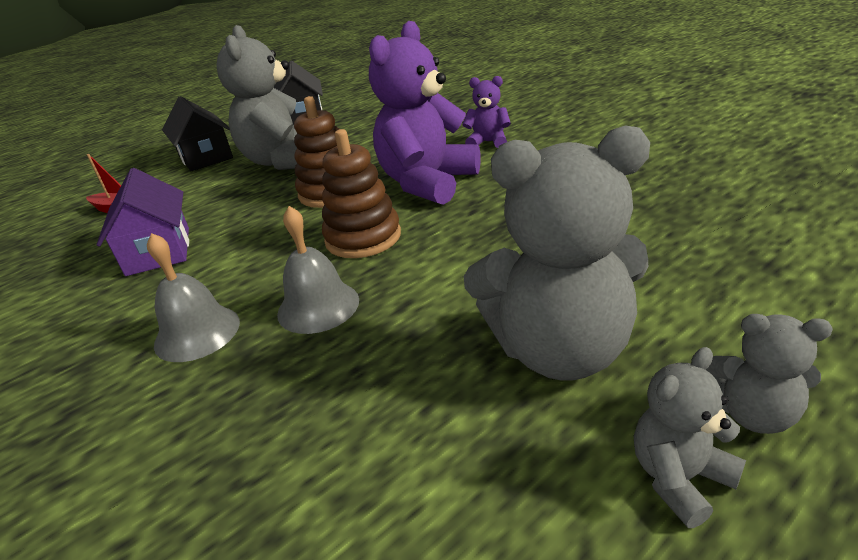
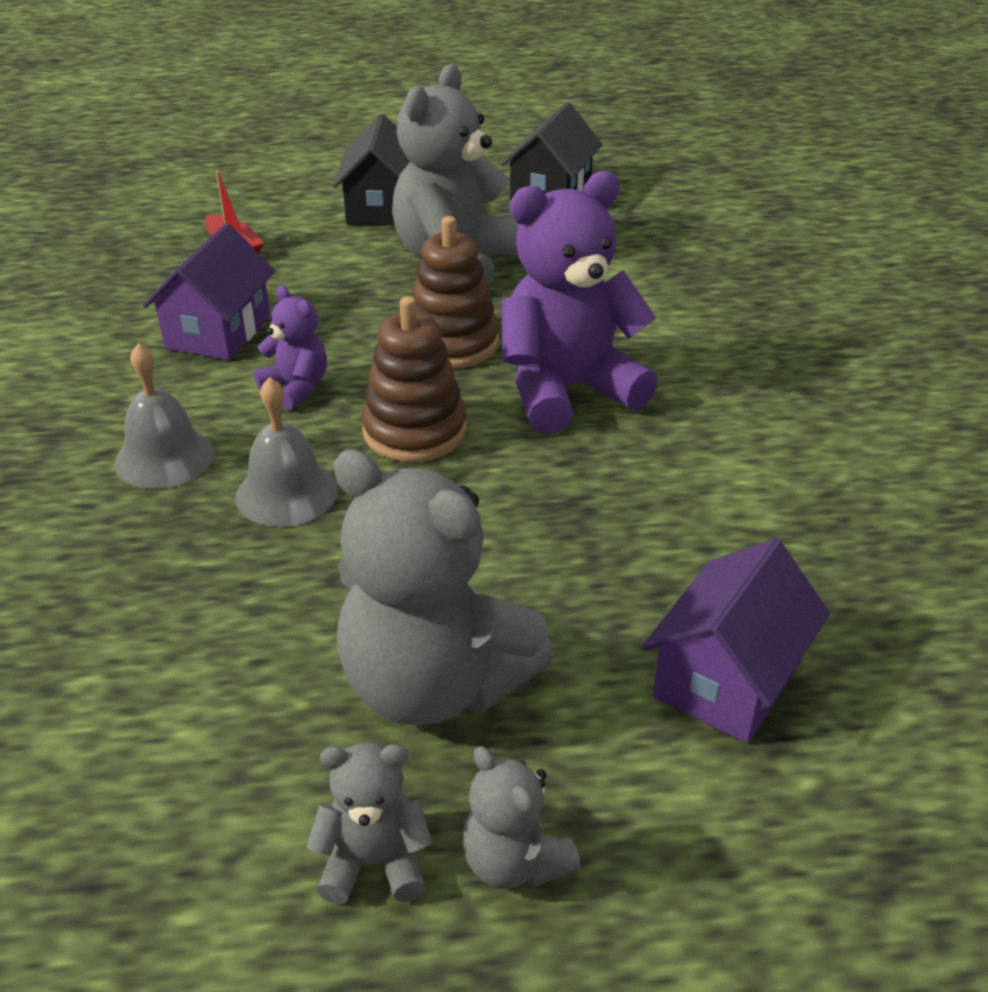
camera: 30 degrees right, 5 degrees up
(488, 142) = (716, 364): purple teddy bear -> purple teddy bear (296, 388)
(702, 255) = (728, 679): none -> purple house

